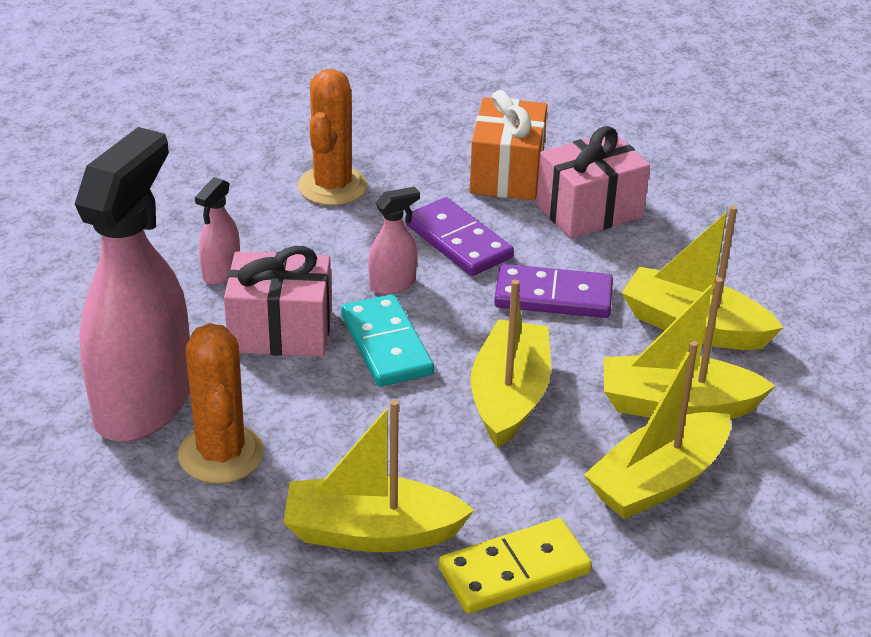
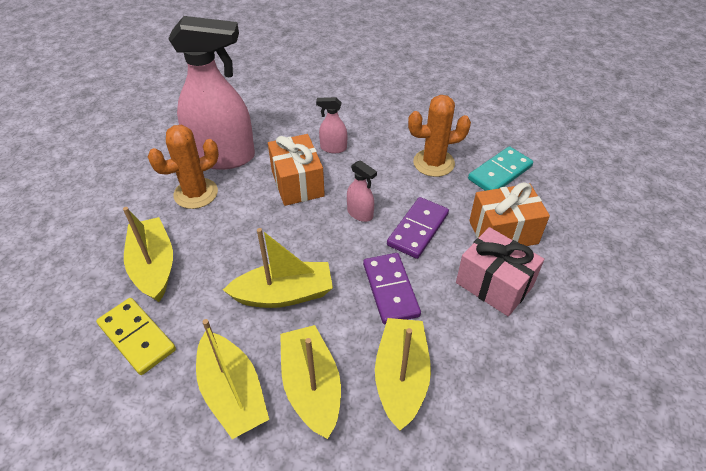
camera: 70 degrees right, 10 degrees up
(280, 331) = (297, 183): pink gift -> orange gift
(386, 345) = (306, 227): turquoise domino -> turquoise domino (500, 173)
(657, 481) = (232, 393): yellow boat -> yellow boat turned 150 degrees counterclockwise

